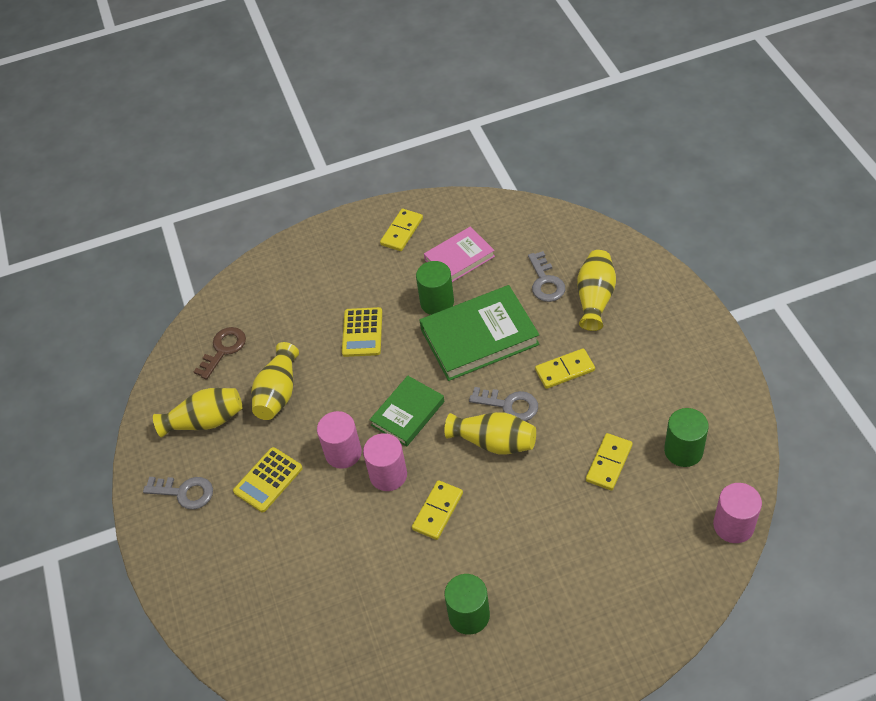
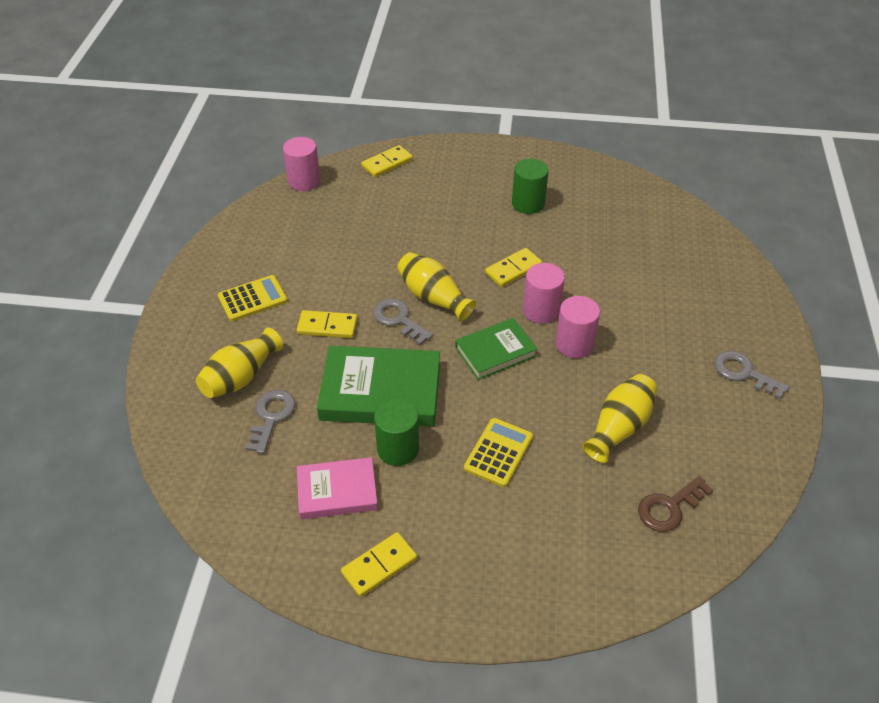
camera: 160 degrees left, 5 degrees down
(205, 421) = (709, 432): yellow vase -> none
(268, 480) = (656, 351): yellow calculator -> yellow calculator (253, 299)
(609, 463) = (354, 247): yellow domino -> yellow domino (387, 163)
(683, 451) = (291, 232): green cylinder -> none

